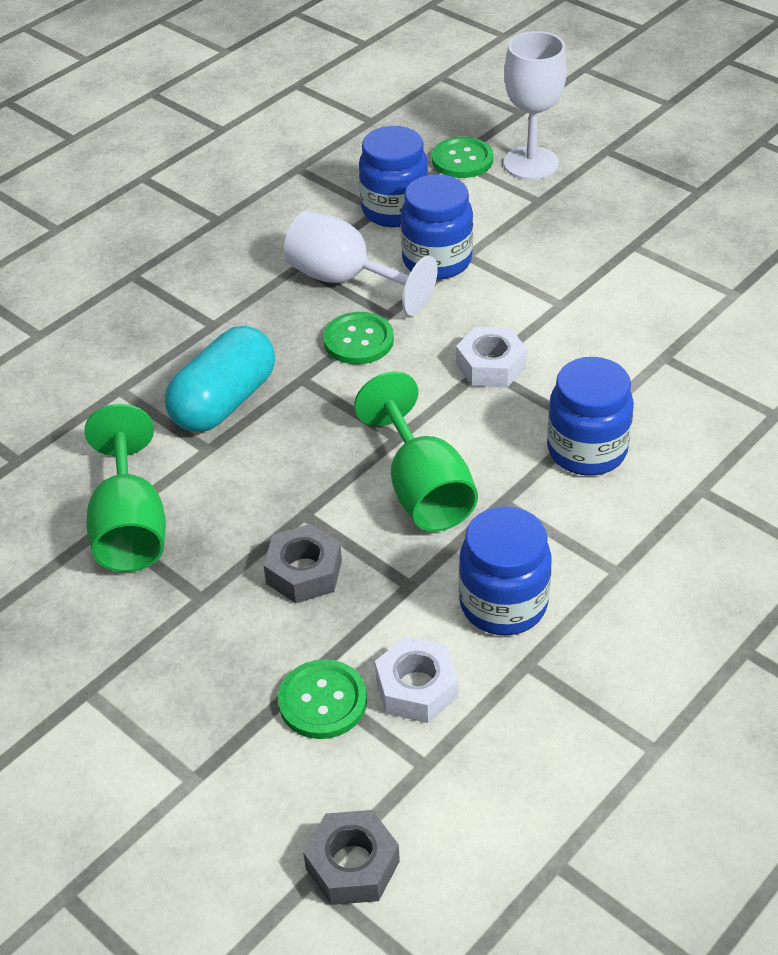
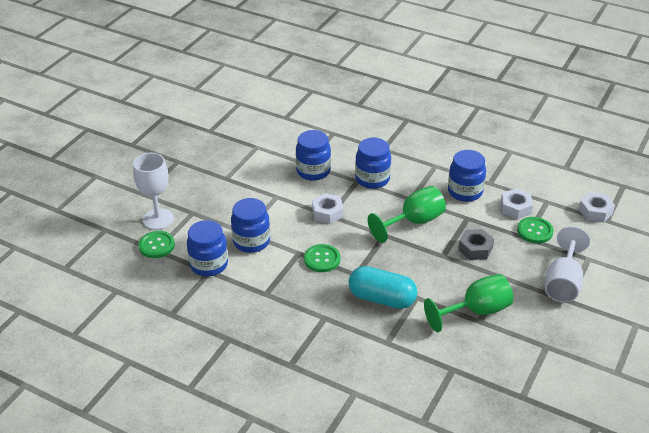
camera: 105 degrees left, 5 degrees down
(345, 280) = (275, 273): white goblet -> white goblet (563, 283)
(352, 865) = (595, 211): grey nut -> white nut
(633, 364) = (313, 171): none -> blue jar

